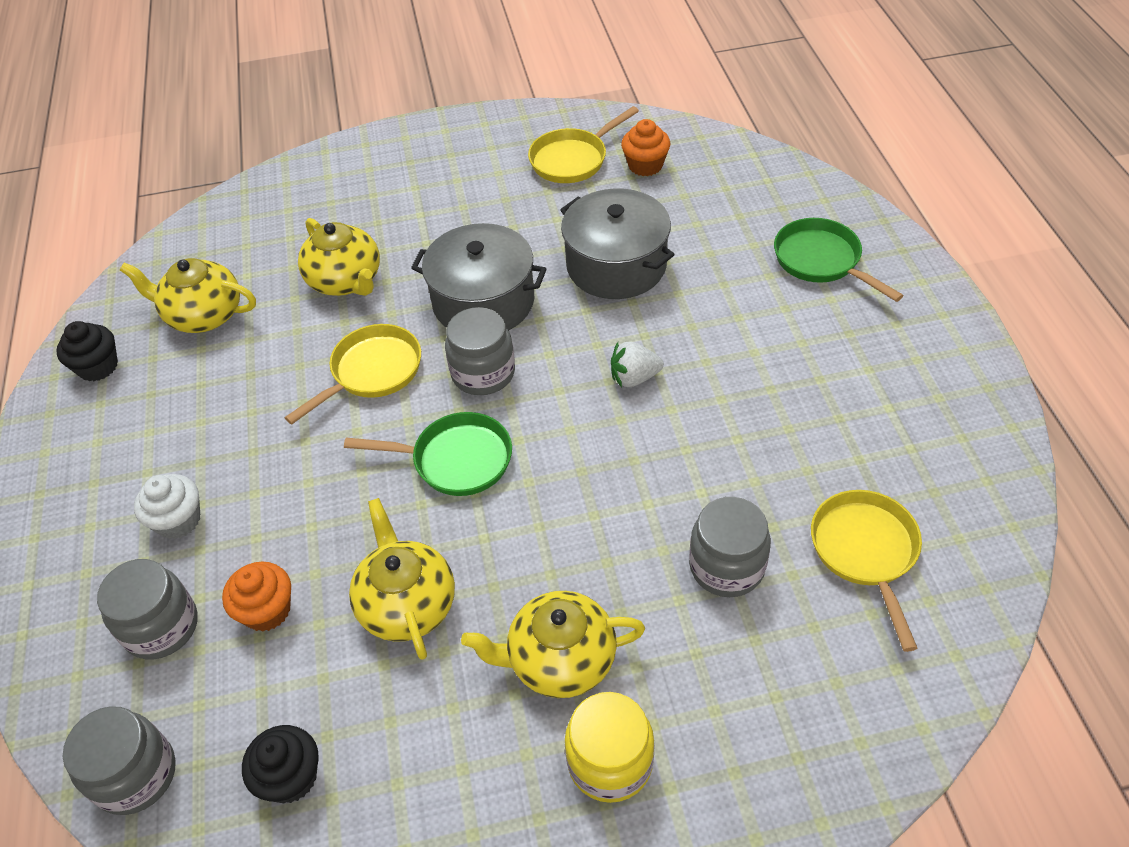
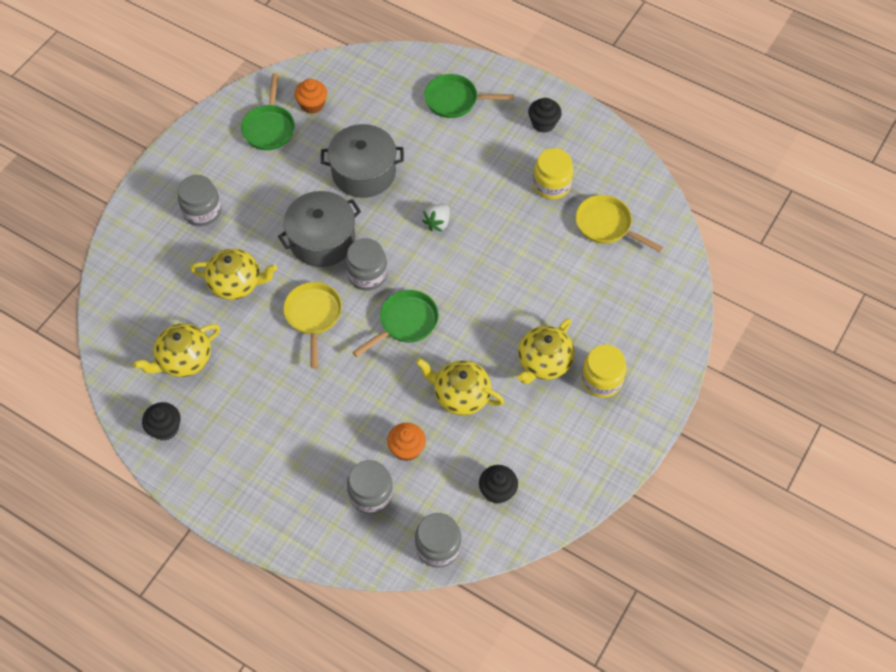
camera: 50 degrees left, 10 degrees up
(178, 520) = (315, 452): white cupcake -> none
(573, 159) = (269, 127): yellow pan -> green pan
(726, 566) = (564, 274): grey jar -> grey jar (202, 211)
(840, 441) = (551, 185): none -> yellow jar
(914, 360) = (543, 123): none -> black cupcake

